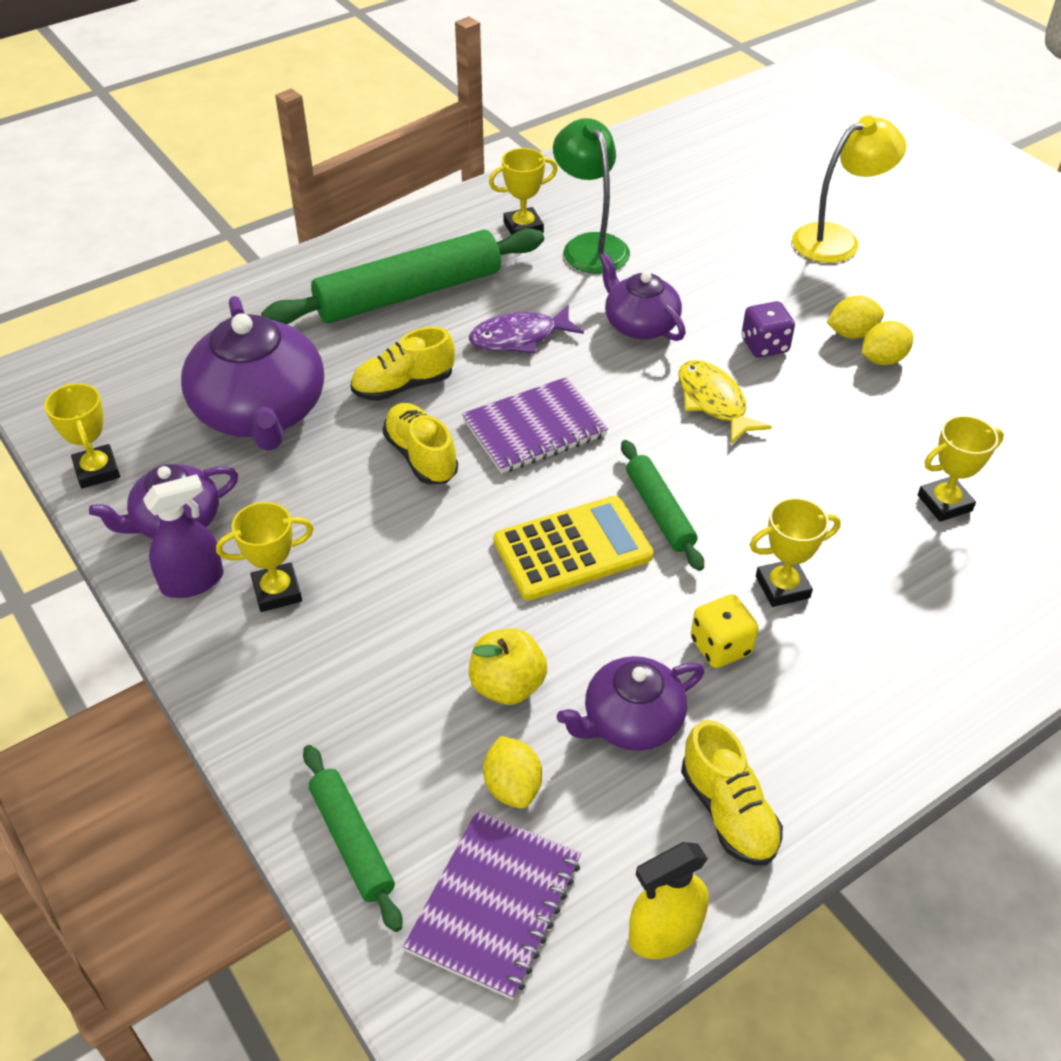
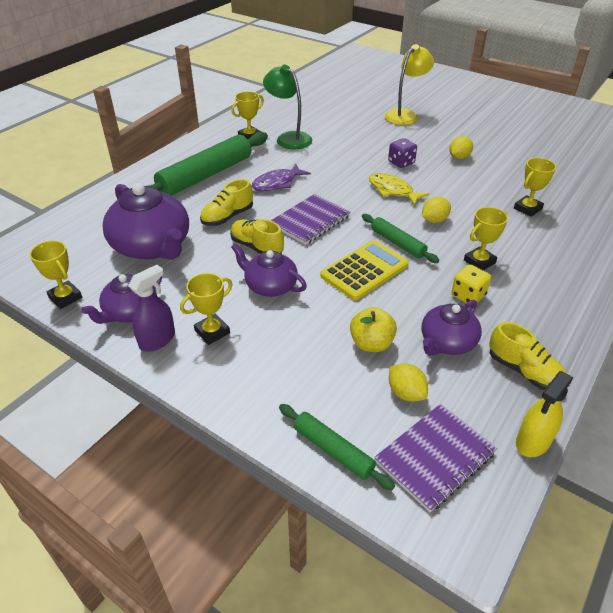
camera: 20 degrees left, 5 degrees down
(495, 905) = (435, 457): purple notebook -> purple notebook turned 45 degrees clockwise
(640, 324) = (335, 166): purple teapot -> purple teapot (270, 286)
(851, 333) = (438, 150): yellow lemon -> yellow lemon (434, 220)

